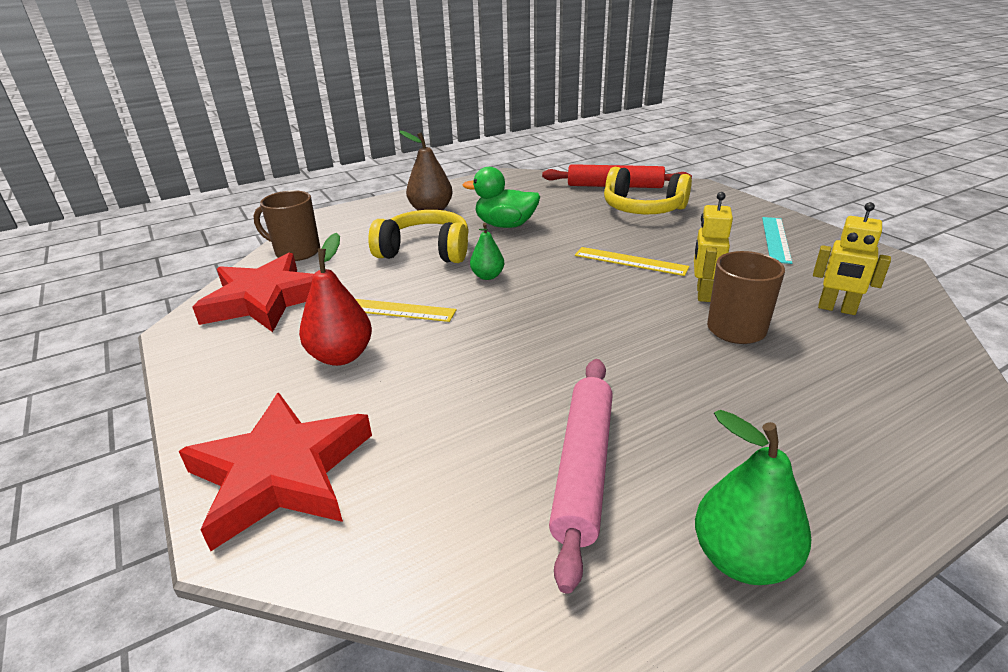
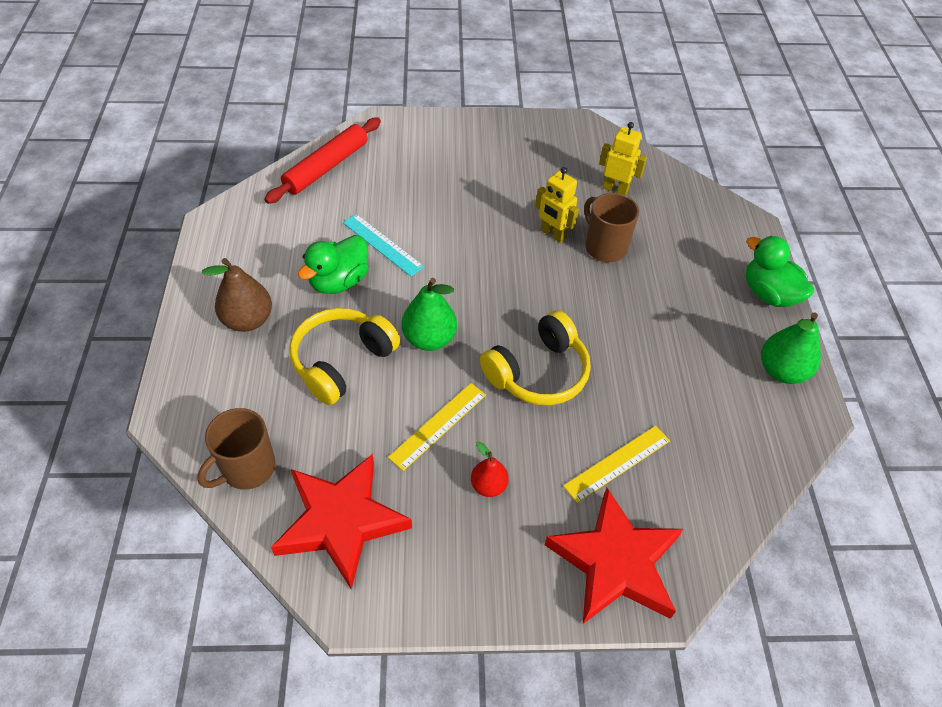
camera: 65 degrees left, 20 degrees up
(341, 356) = (488, 486): red pear -> red pear, size x0.61
(487, 276) = (429, 339): green pear -> green pear, size x1.65
(583, 468) = (692, 398): pink rolling pin -> none
(630, 261) = (476, 242): yellow ruler -> yellow ruler (617, 463)
(642, 209) = (392, 180): yellow headphones -> yellow headphones (538, 372)
(776, 239) = (509, 148): turquoise ruler -> turquoise ruler (382, 244)
(836, 309) = (615, 189): yellow robot -> yellow robot turned 120 degrees counterclockwise
(881, 496) = (769, 294): none -> green duck

